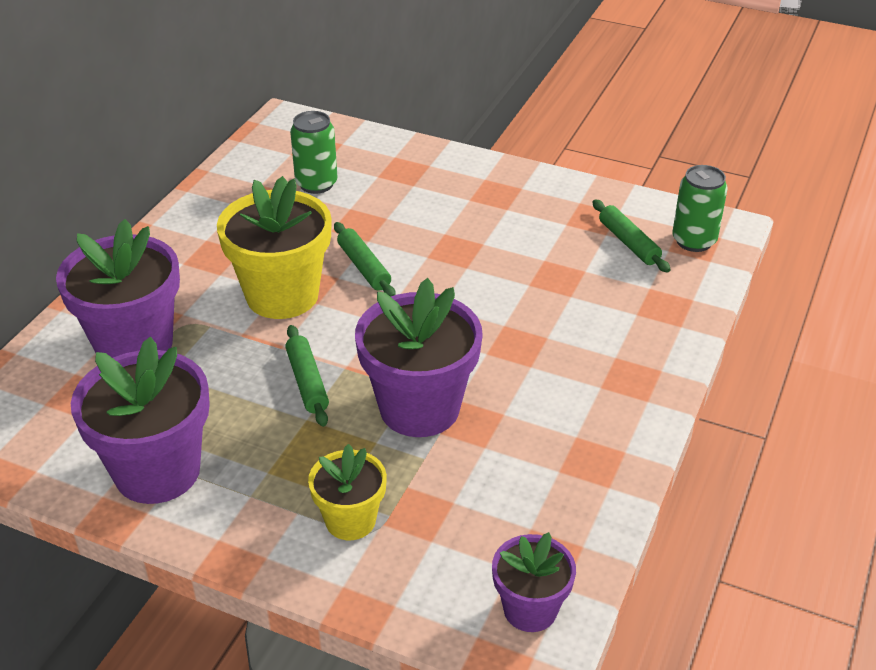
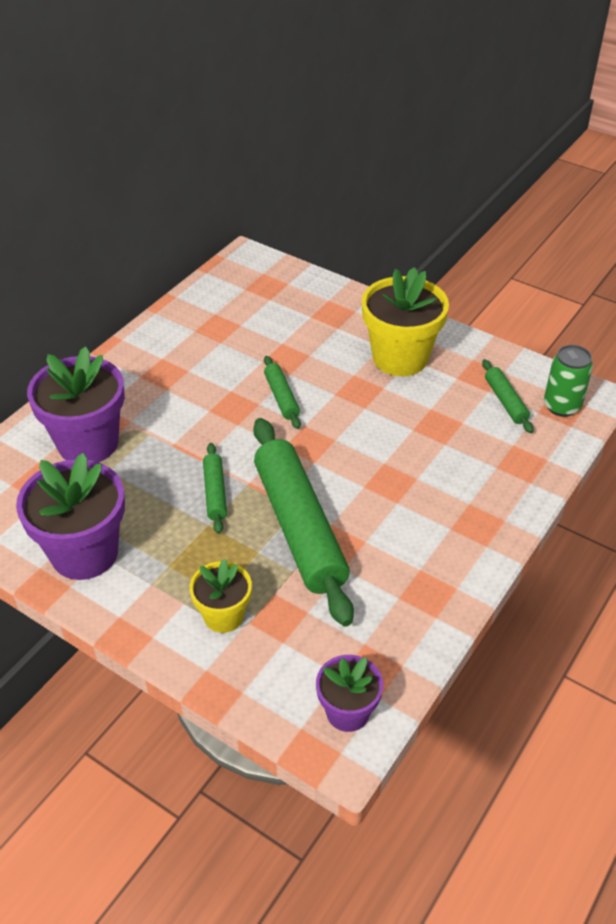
camera: 10 degrees right, 5 degrees up
(282, 295) = (211, 414): yellow flower pot -> yellow flower pot (400, 358)
(316, 184) = (259, 318): green can -> none
(419, 408) = (299, 527): purple flower pot -> green rolling pin

